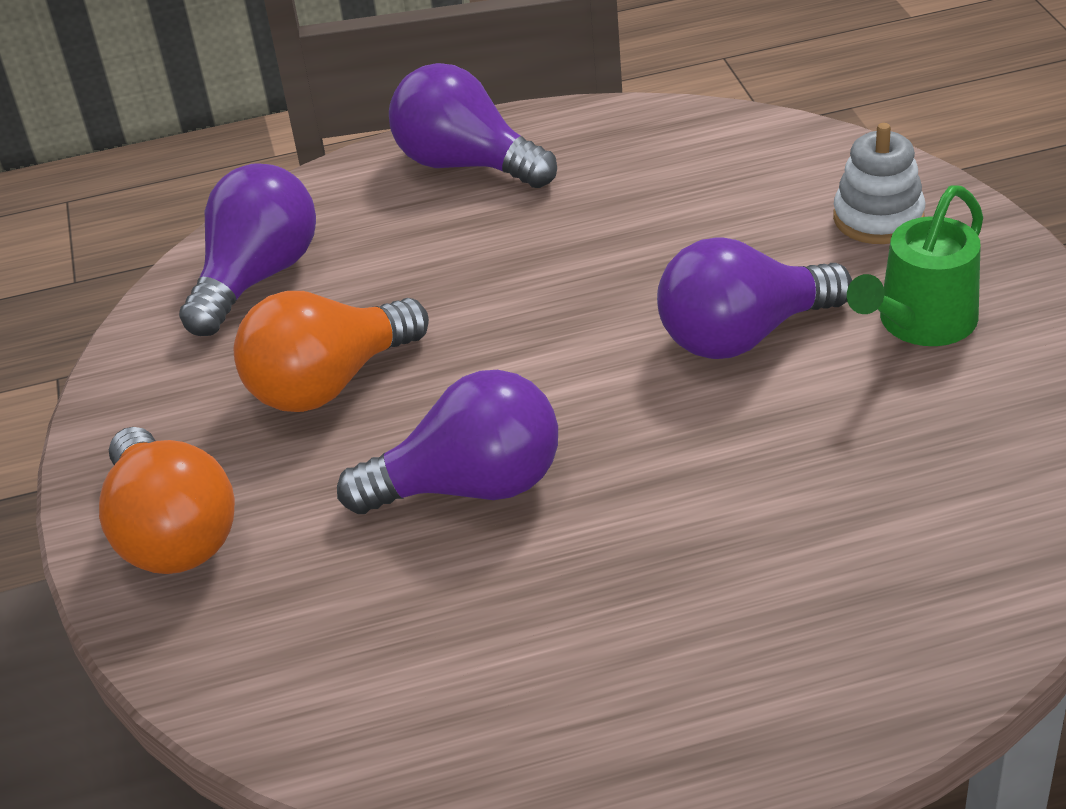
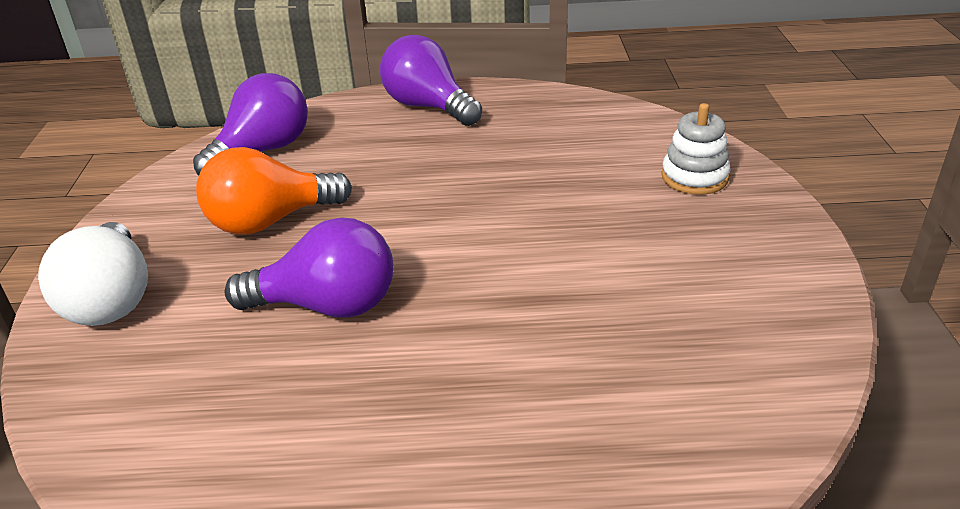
camera: 10 degrees right, 5 degrees down
(172, 533) = (111, 299): orange light bulb -> white light bulb
(743, 335) = (568, 237): purple light bulb -> none
(919, 324) = (702, 251): green watering can -> none

